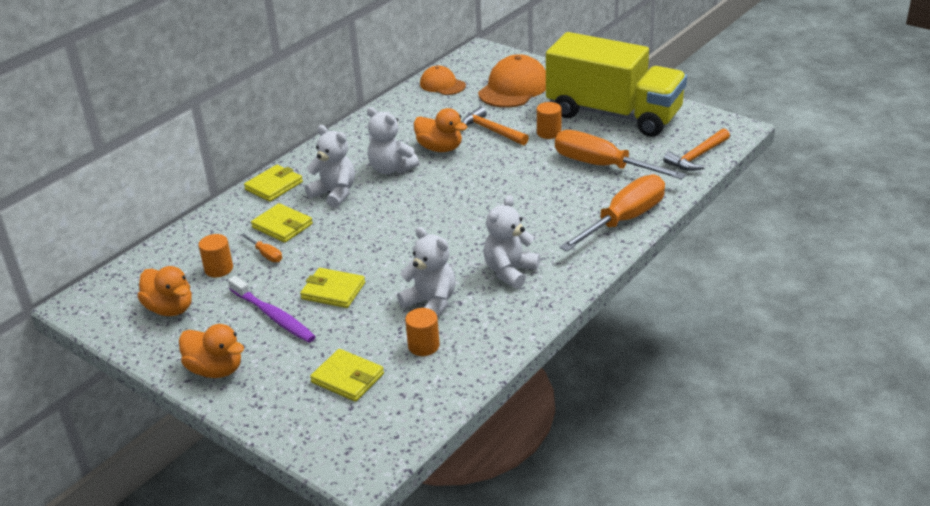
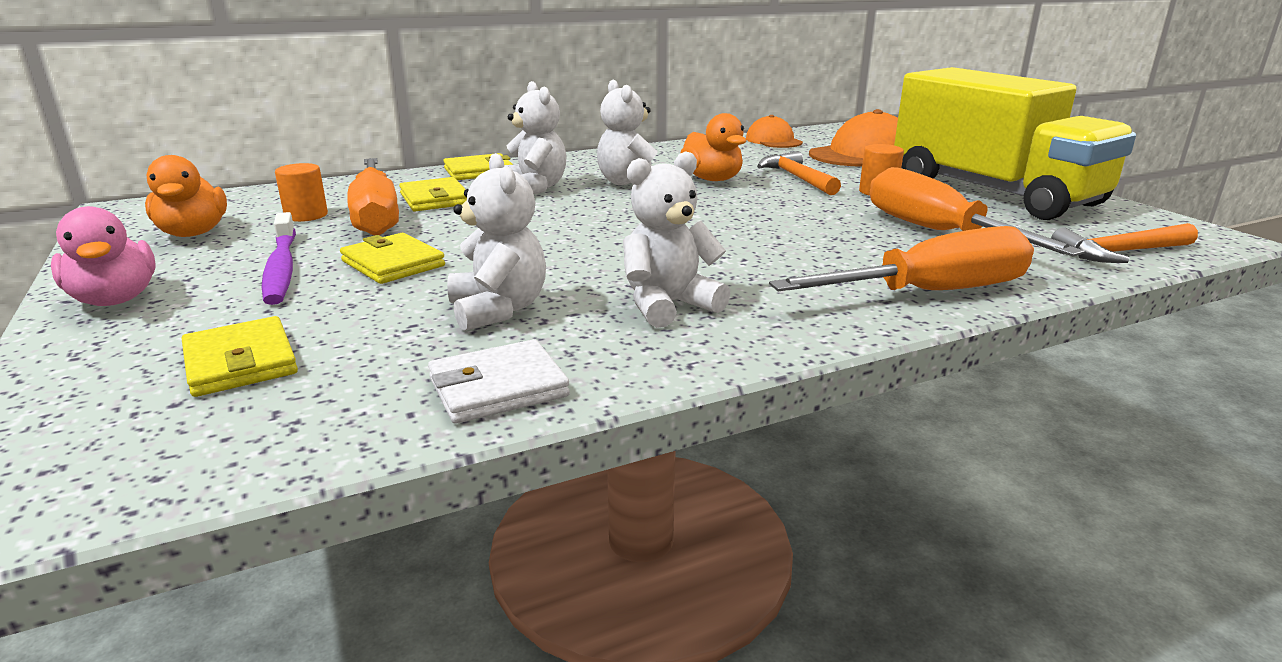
camera: 25 degrees right, 10 degrees down
(215, 369) = (115, 299): orange duck -> pink duck
(266, 254) = (376, 216): orange screwdriver -> orange screwdriver, size x2.42
(423, 346) = (411, 357): orange cylinder -> none
(481, 347) = (498, 387): none -> white wallet

